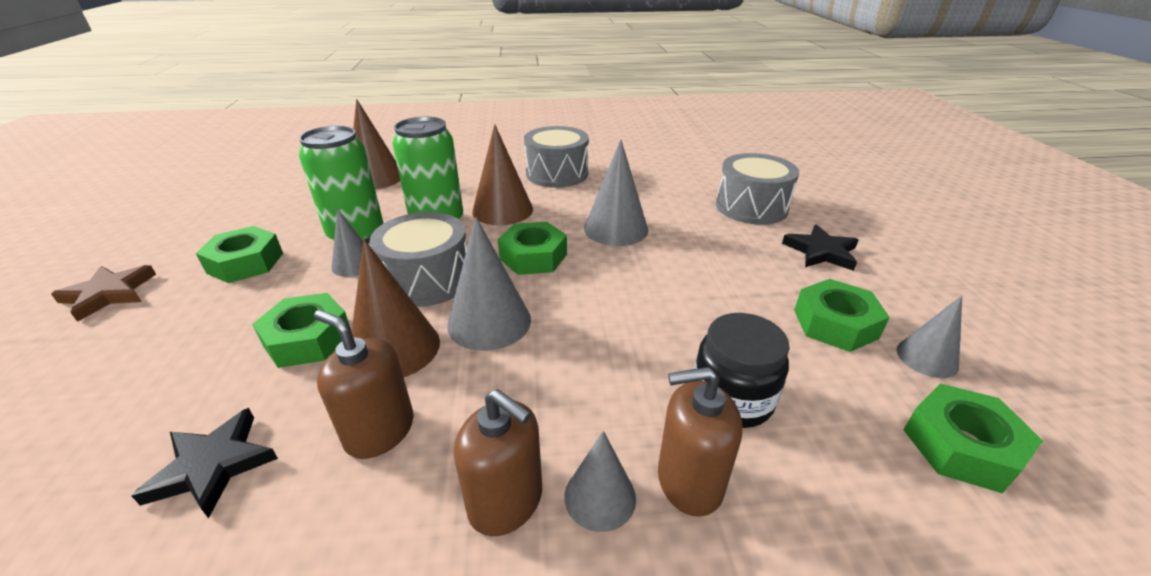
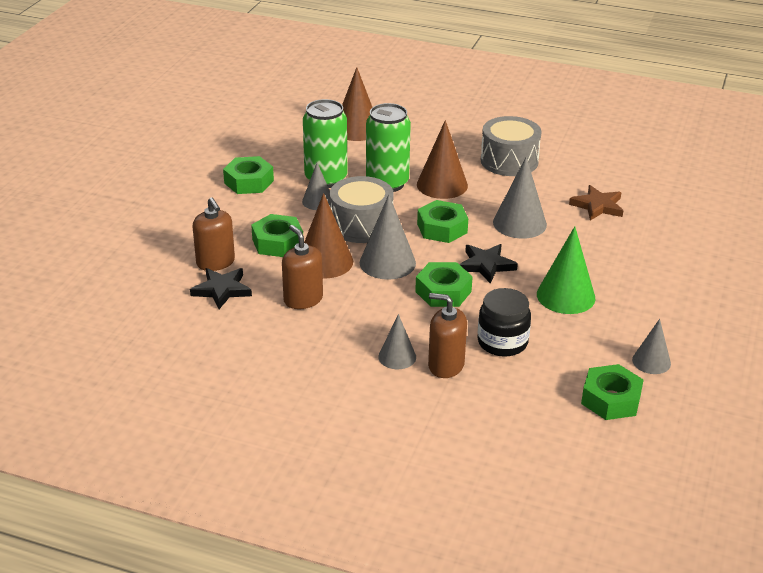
camera: 25 degrees right, 0 degrees up
(109, 294) = (168, 183): brown star -> brown star (597, 206)
(506, 501) = (351, 344): brown soap dispenser -> brown soap dispenser (215, 262)
(741, 299) = (565, 296): none -> green cone
(751, 207) = (651, 234): grey drum -> none
(821, 252) = (665, 283): black star -> black star (486, 265)
(835, 324) = (614, 328): green nut -> green nut (443, 291)

